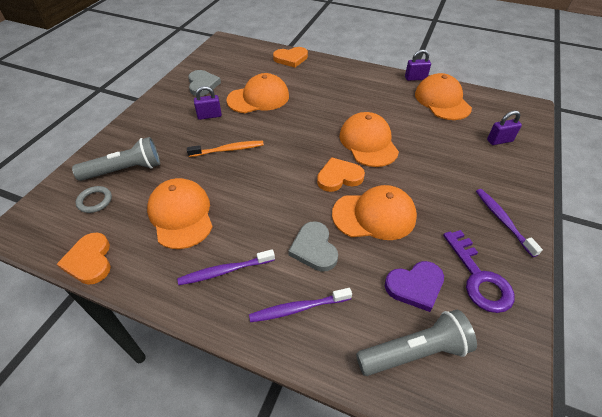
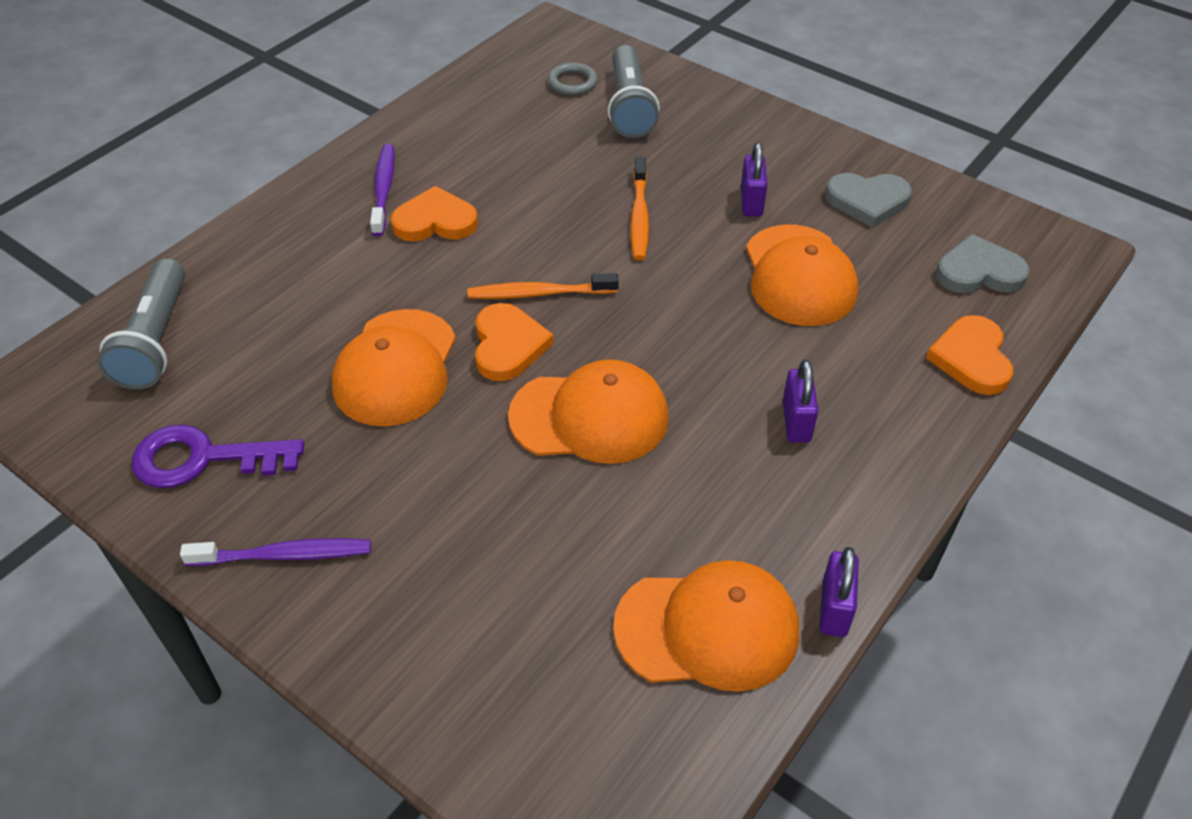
camera: 105 degrees right, 0 degrees up
(89, 261) = (465, 82): orange heart -> orange heart (435, 221)
(181, 215) = (507, 156): orange cap -> none
(298, 174) = (539, 293): none -> orange toothbrush
(298, 308) = (286, 246): purple toothbrush -> none
(314, 248) = (370, 280): grey heart -> grey heart (979, 272)
(415, 286) = (240, 374): purple heart -> none
(499, 141) = (503, 684): purple padlock -> purple padlock (796, 422)

